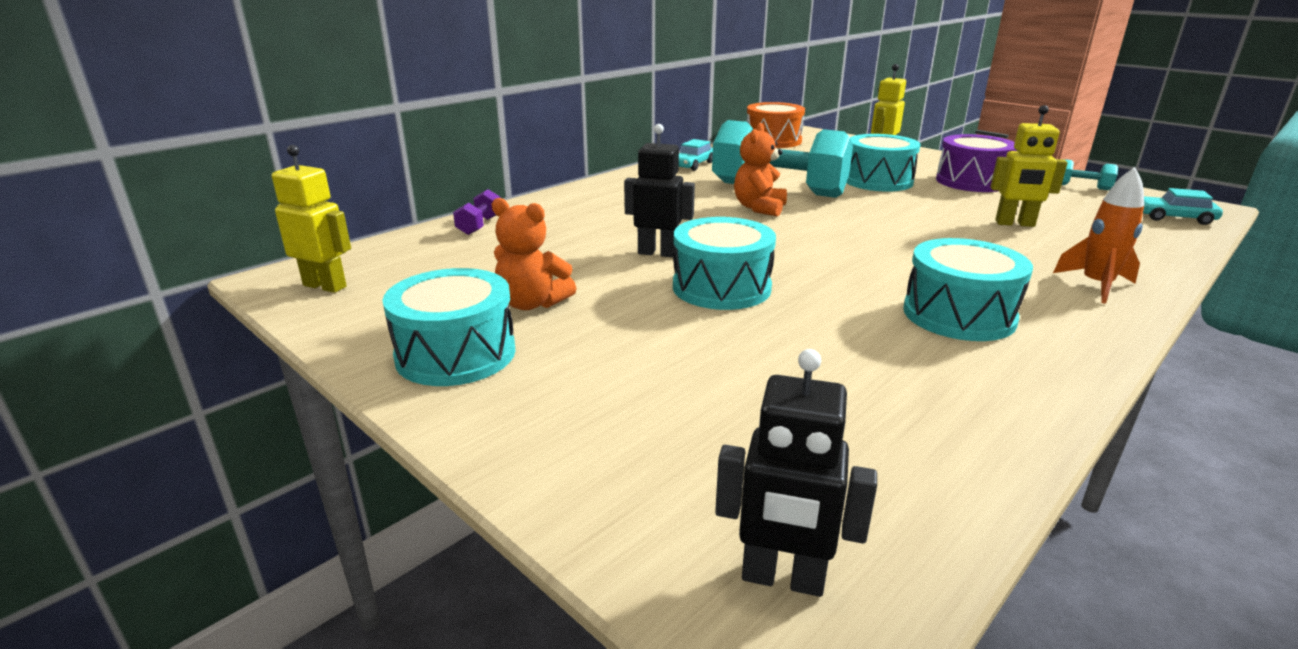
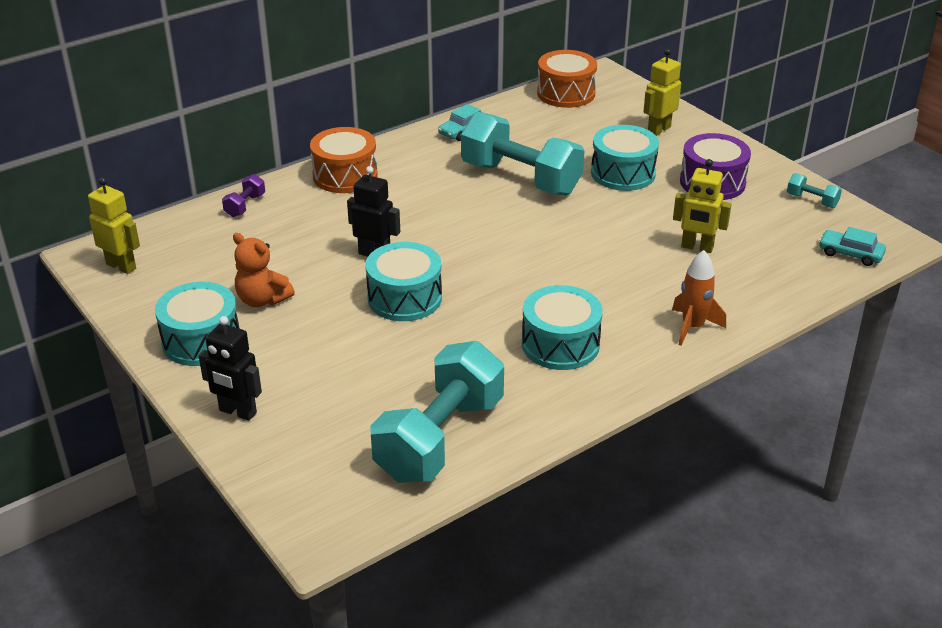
camera: 10 degrees right, 10 degrees up
(587, 198) = (345, 175): none -> orange drum
(759, 208) = (488, 204): orange teddy bear -> none
(782, 579) = (330, 502): black robot -> black robot (237, 412)
(897, 444) = (440, 439): none -> turquoise dumbbell

